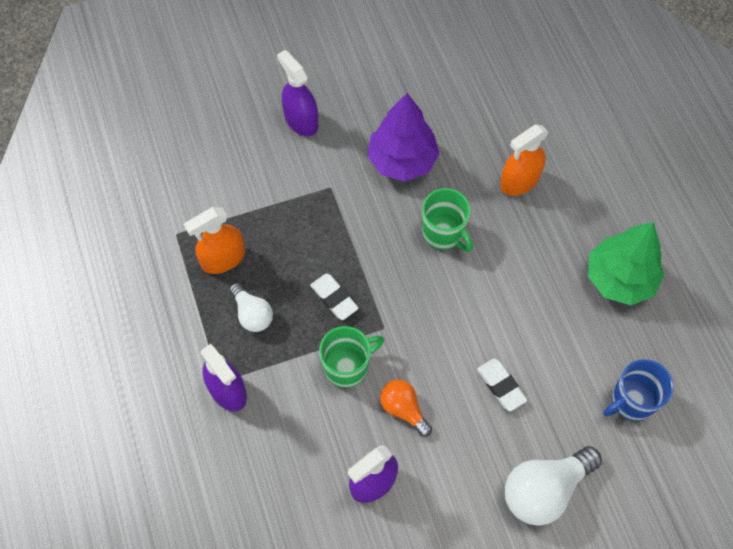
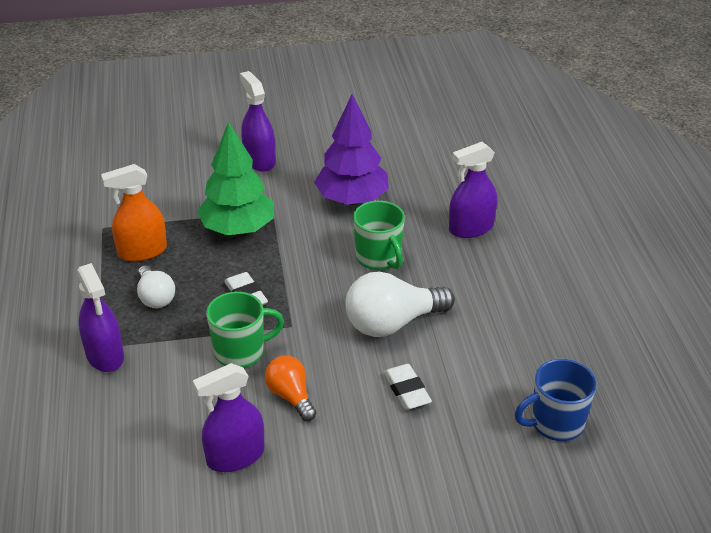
camera: 10 degrees right, 25 degrees down
(519, 181) = (471, 228): orange spray bottle -> purple spray bottle
(544, 490) = (433, 491): white light bulb -> white light bulb (392, 323)
(619, 279) = (563, 317): green tree -> green tree (238, 229)

